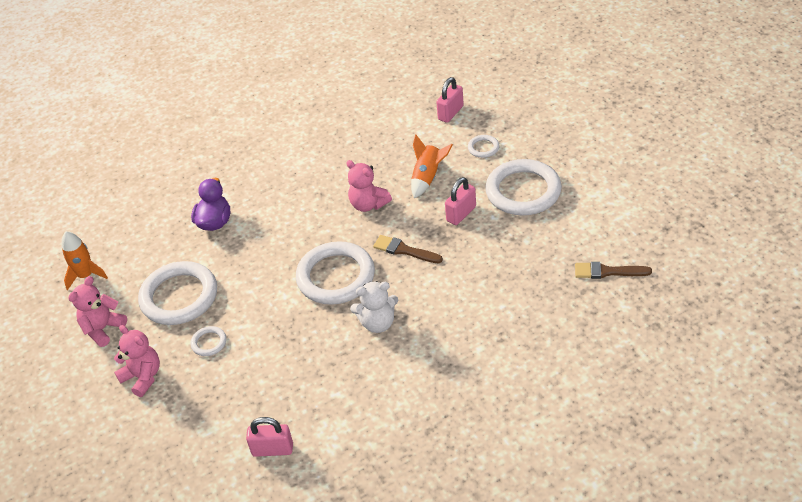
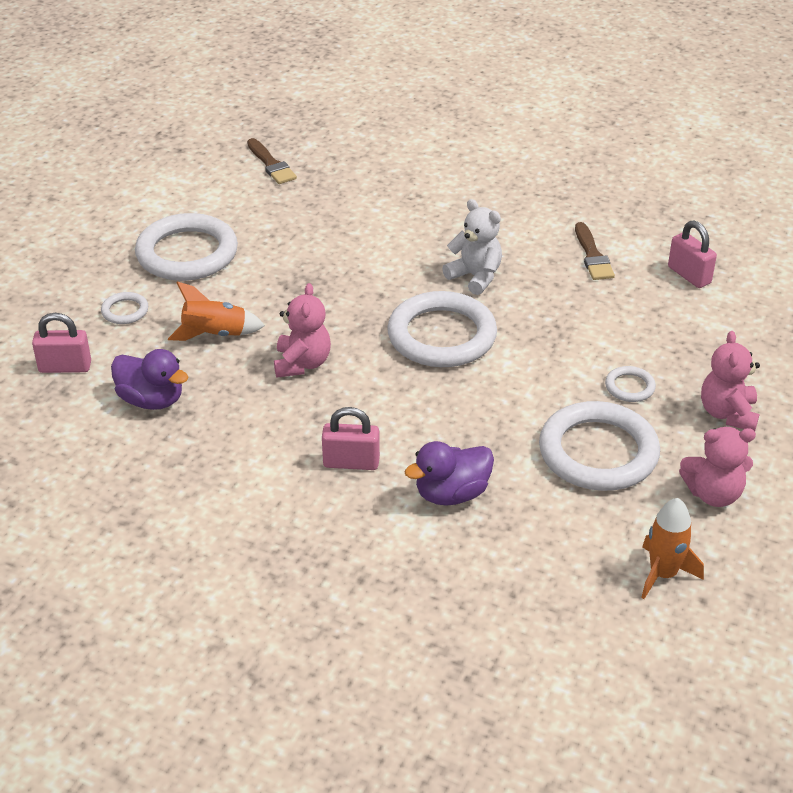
camera: 130 degrees left, 5 degrees down
(393, 137) = (151, 400): none -> purple duck
(404, 250) = (355, 302): brown brush -> brown brush (592, 256)
(461, 214) = (260, 284): pink padlock -> pink padlock (351, 463)

